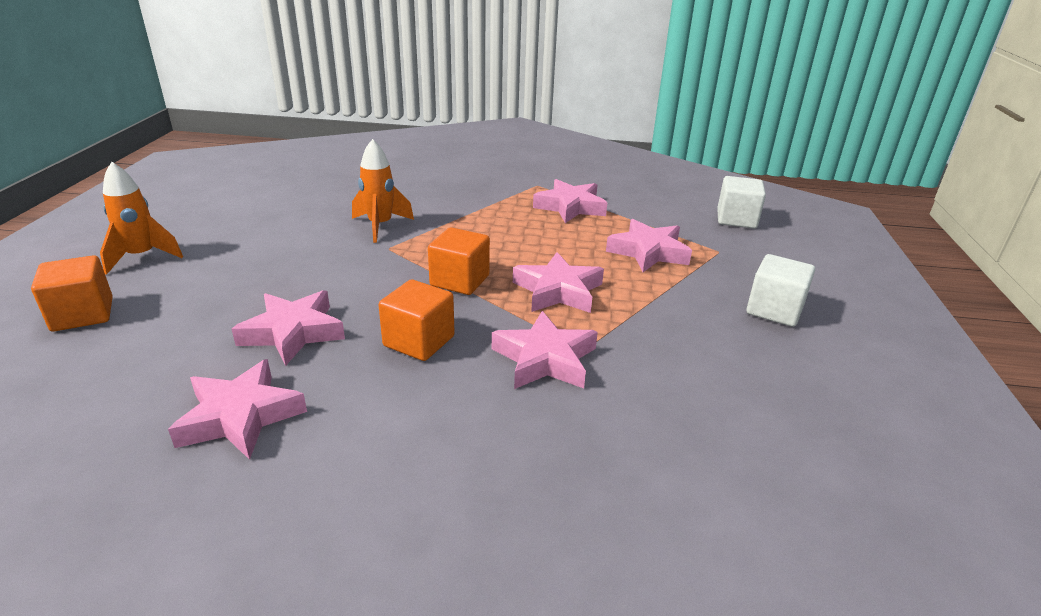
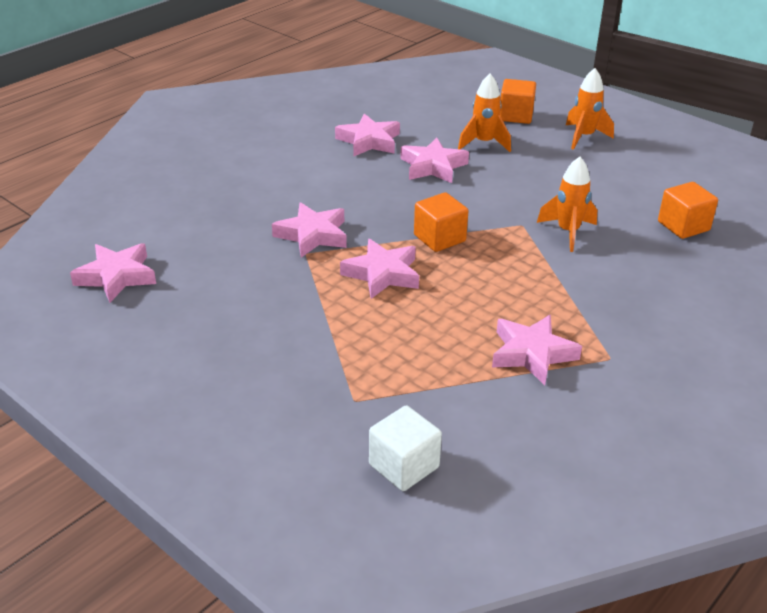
camera: 125 degrees right, 5 degrees up
(195, 315) = (483, 143): none -> orange rocket
(419, 341) = (380, 201): orange cube -> orange cube (683, 226)
(648, 252) = (395, 353): pink star -> pink star (116, 277)
(774, 310) = (243, 366): white cube -> none

